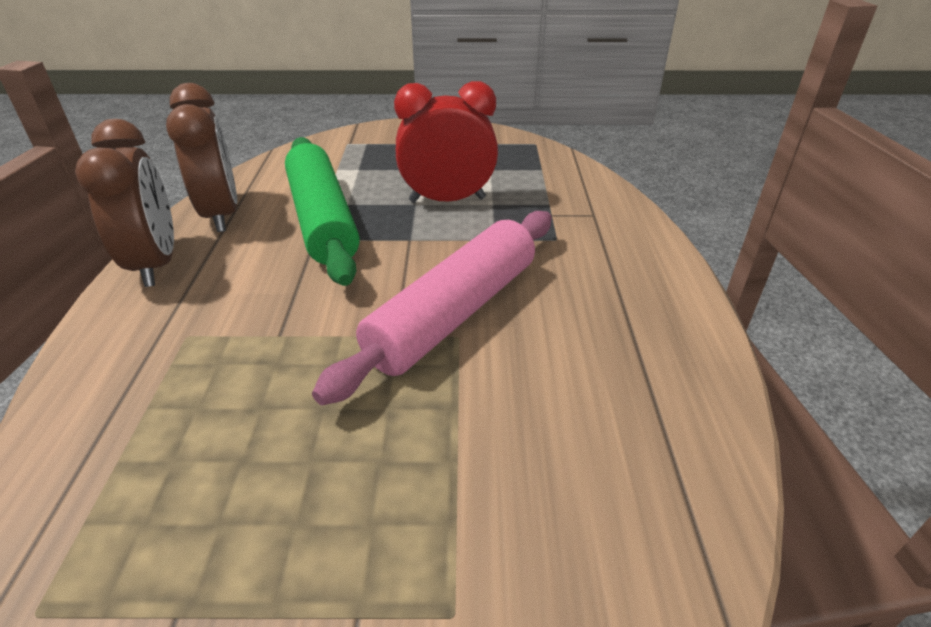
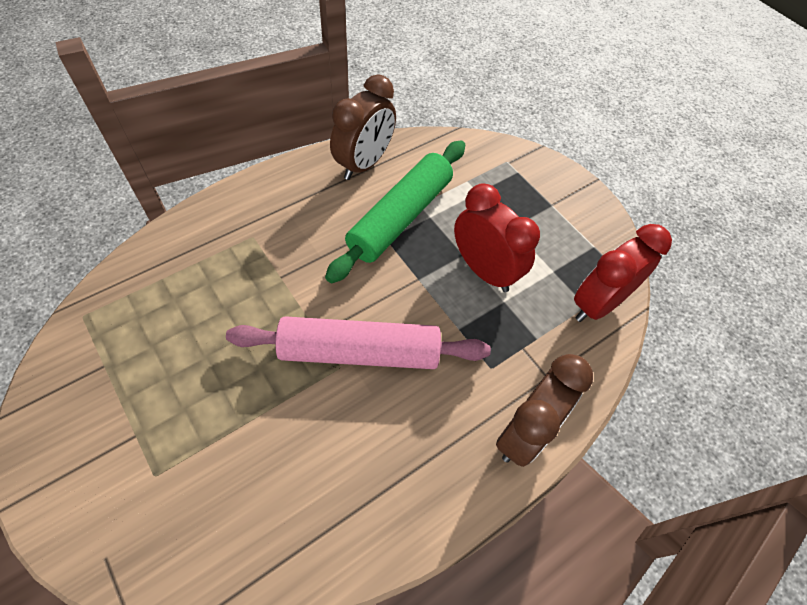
camera: 50 degrees right, 20 degrees up
(156, 264) = (297, 174): brown clock -> brown clock (525, 432)
(545, 163) = (598, 304): none -> red clock

